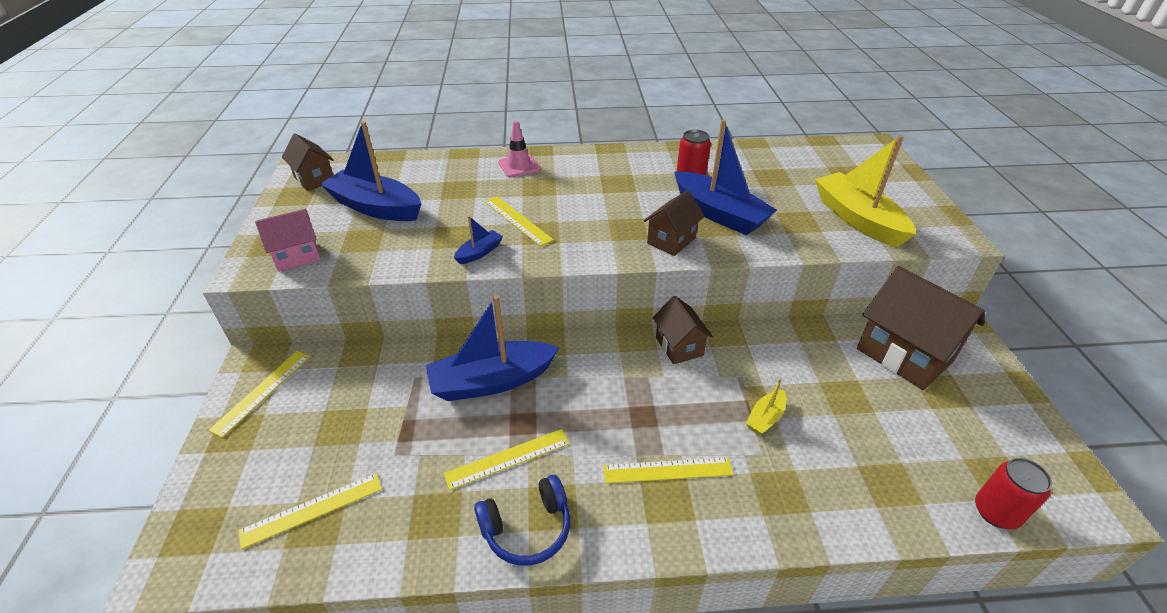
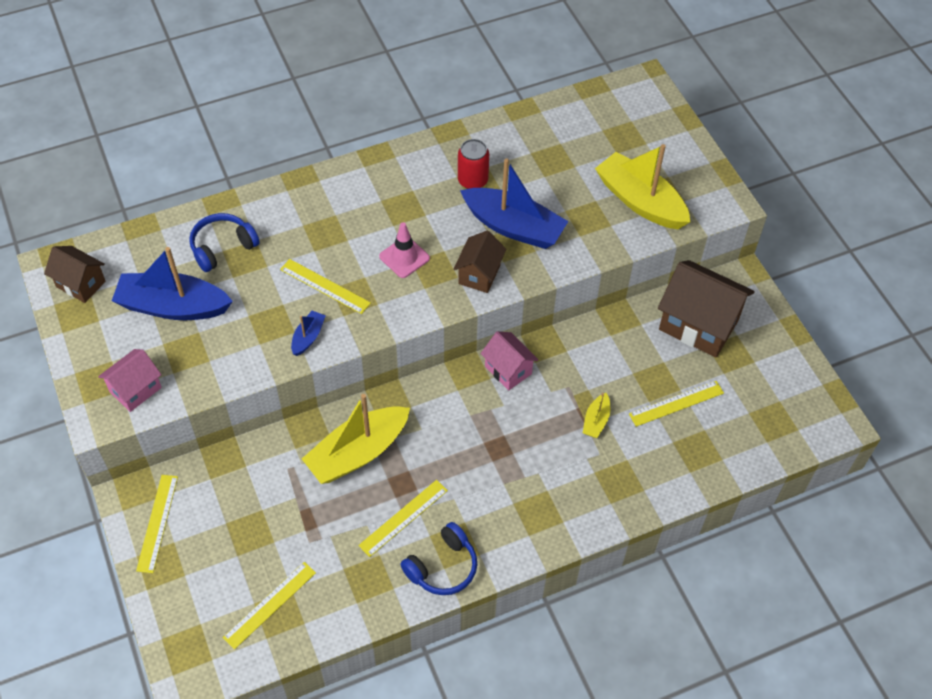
camera: 20 degrees left, 15 degrees up
(445, 179) = (222, 247): none -> blue headphones
(492, 381) = (358, 453): blue boat -> yellow boat
(519, 166) = (291, 208): pink traffic cone -> pink traffic cone (404, 257)
(668, 470) = (532, 489): yellow ruler -> yellow ruler (676, 403)
(679, 346) = (508, 370): brown house -> pink house
(996, 512) = (772, 451): red can -> none

